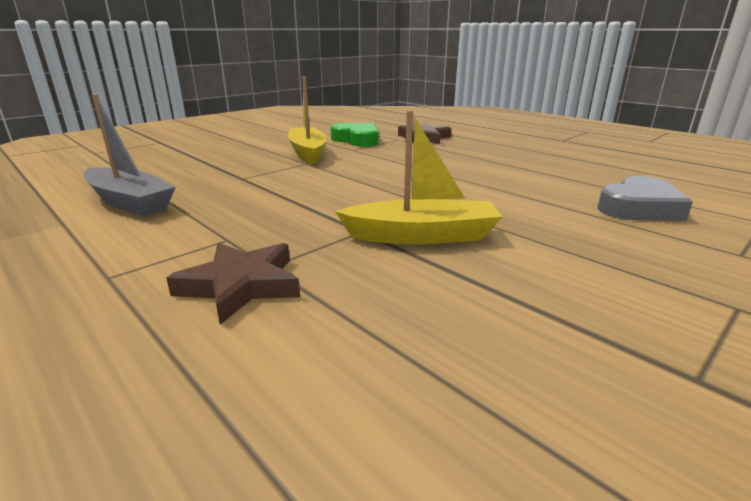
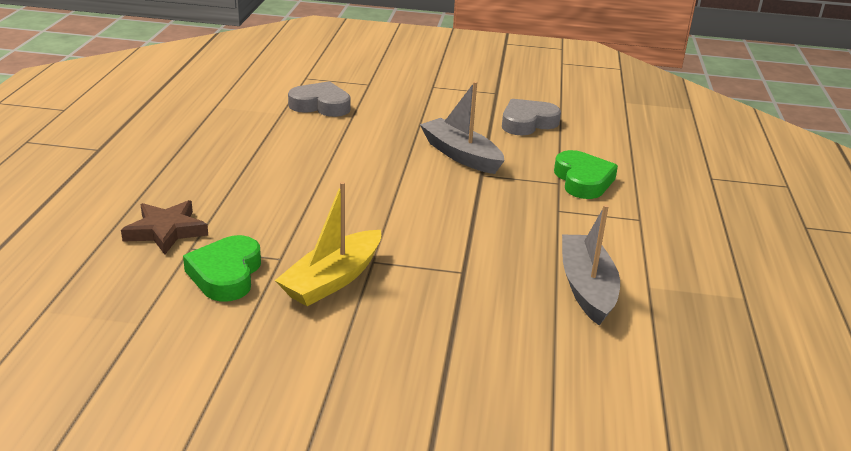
camera: 130 degrees left, 5 degrees up
(241, 285) = (583, 180): brown star -> green heart
(422, 236) = (461, 155): yellow boat -> grey boat
(486, 337) = (527, 123): none -> grey heart

